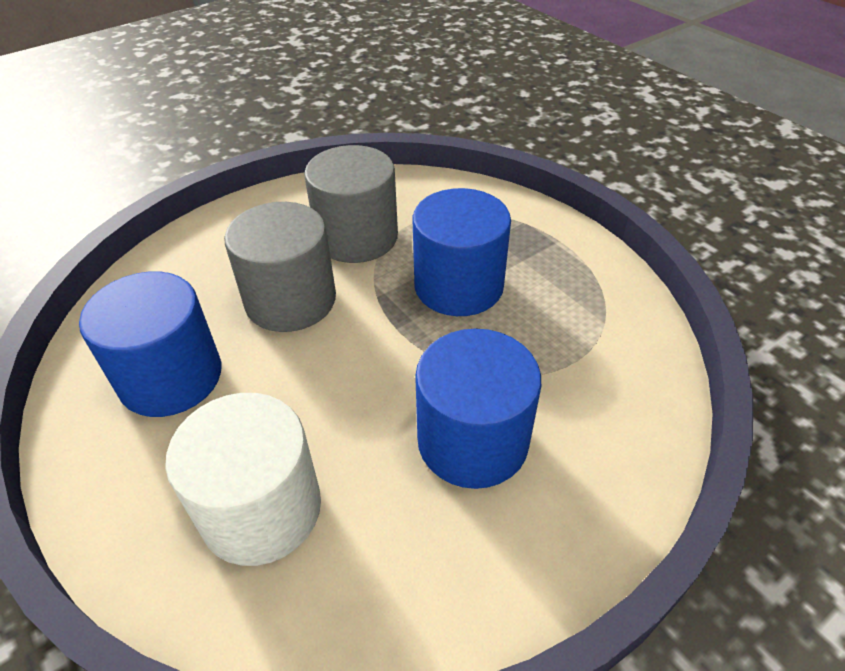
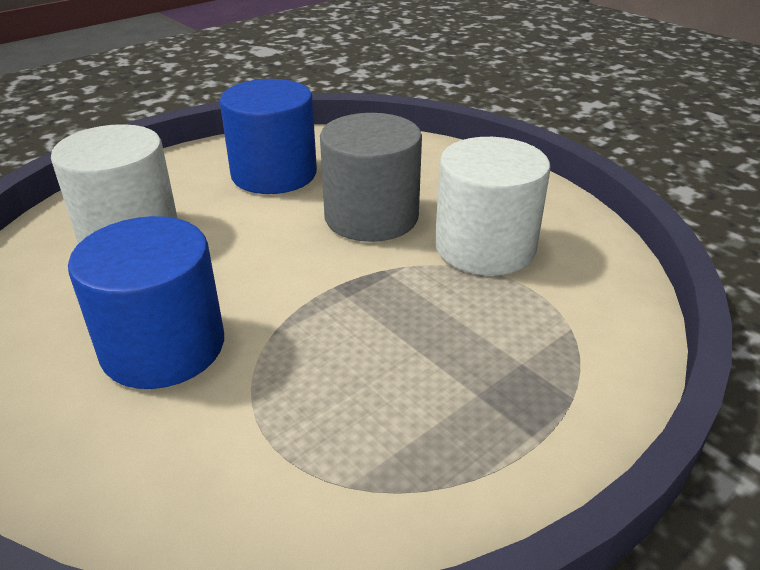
camera: 85 degrees right, 10 degrees down
(356, 237) = (485, 247): grey cylinder -> white cylinder
(458, 286) = (410, 331): blue cylinder -> none

